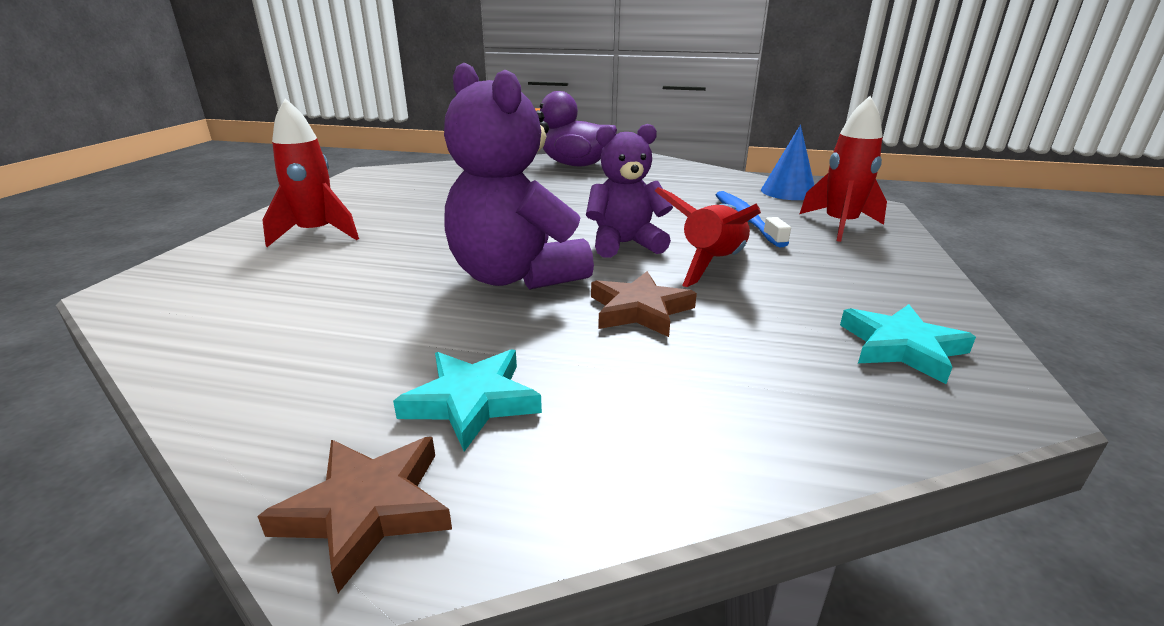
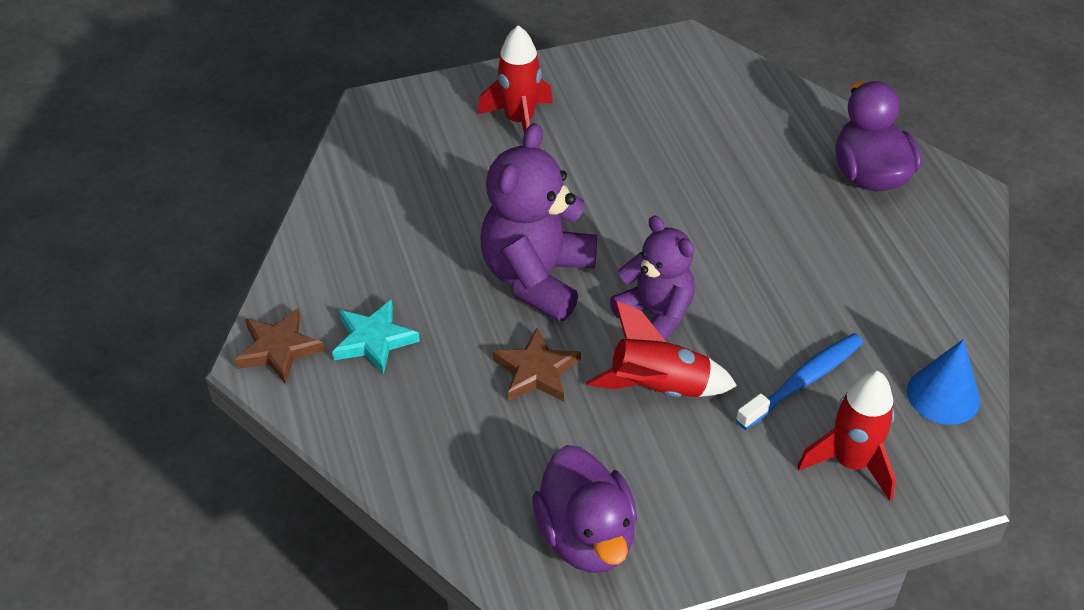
camera: 60 degrees right, 20 degrees up
(901, 347) = (586, 537): turquoise star -> purple duck

